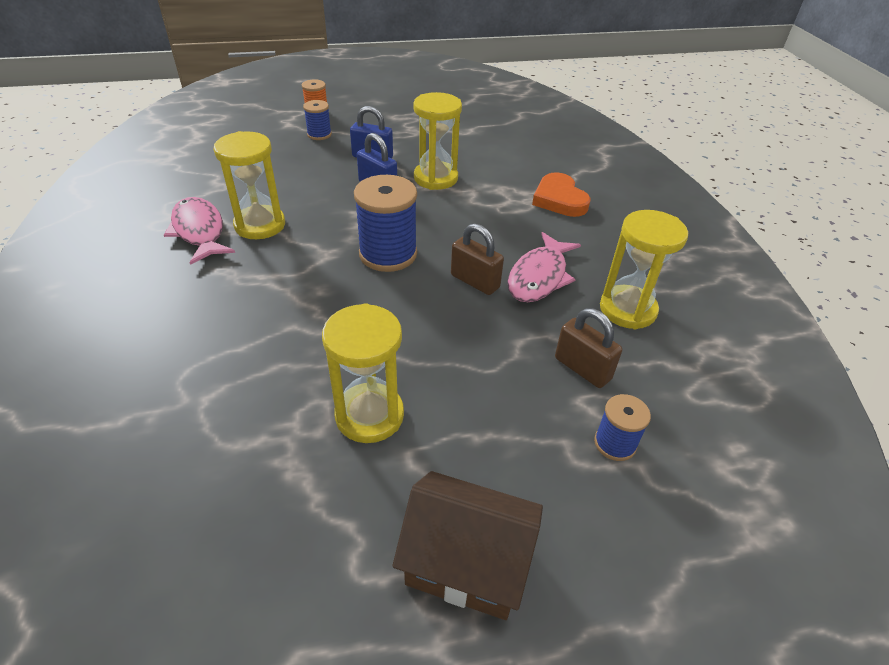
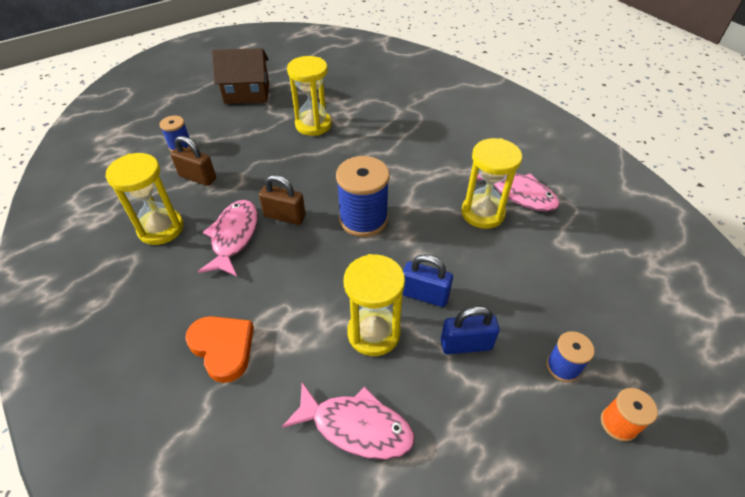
camera: 160 degrees right, 5 degrees up
(474, 146) = (356, 426): none -> pink fish

